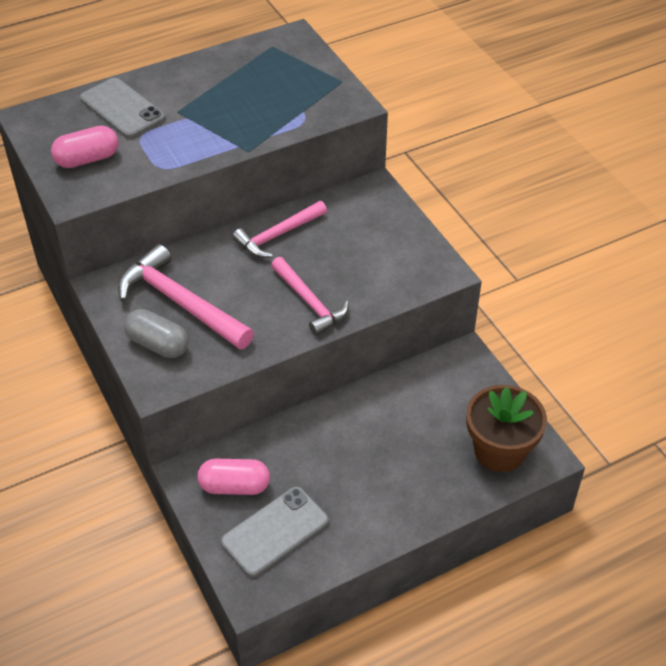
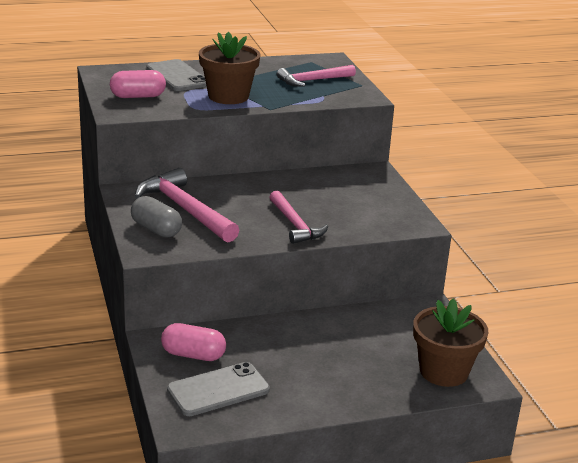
camera: 10 degrees right, 20 degrees down
(194, 136) = (228, 96): none -> brown flower pot
(277, 235) = (282, 184): pink hammer -> pink hammer (312, 80)

